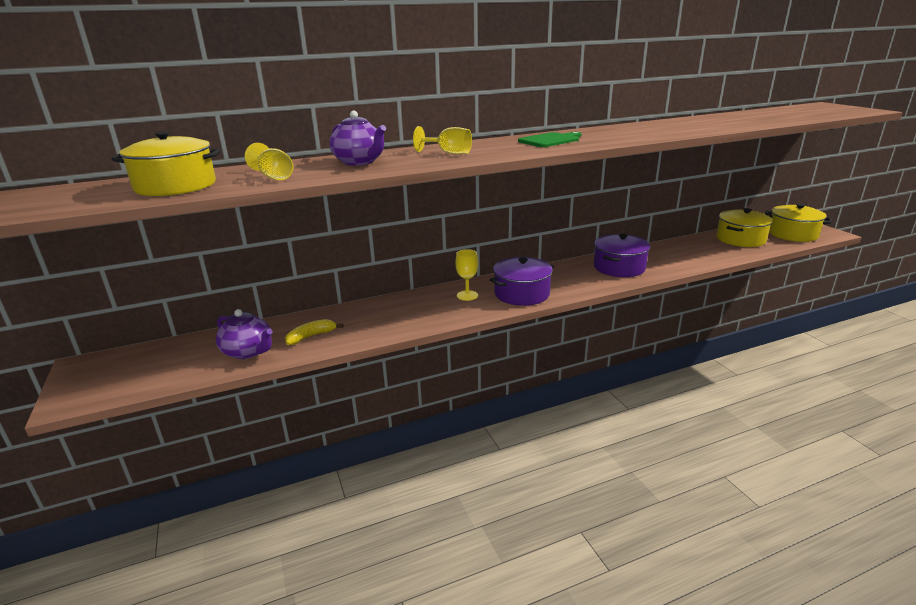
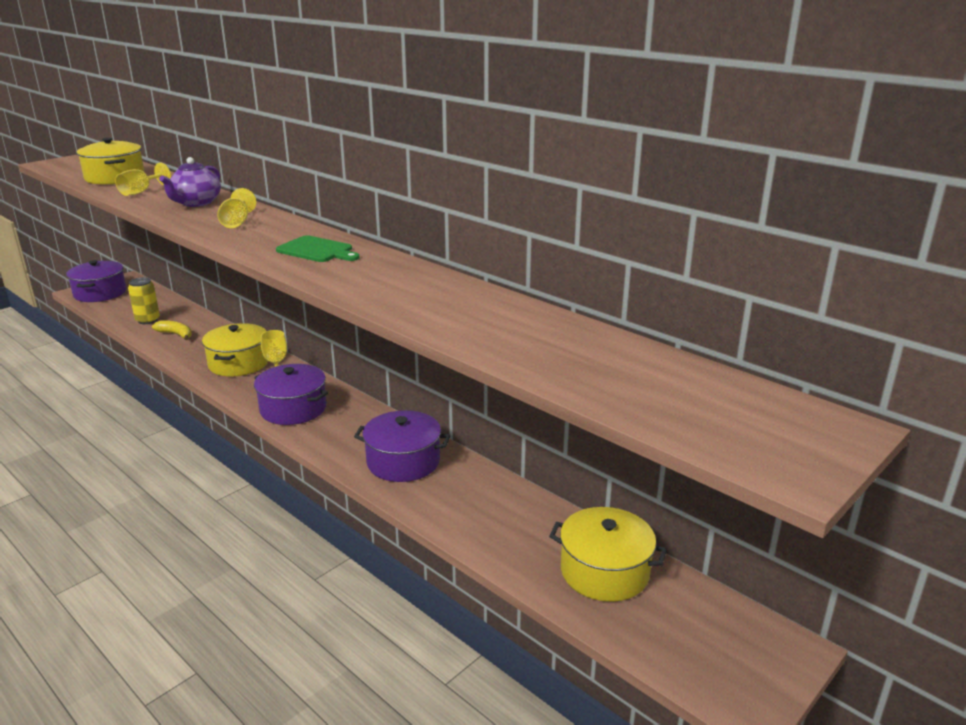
camera: 65 degrees right, 0 degrees up
(102, 384) = (100, 293): none -> purple pot
(248, 351) = (148, 320): purple teapot -> yellow can
(792, 234) = (690, 643): yellow pot -> yellow pot (239, 363)

